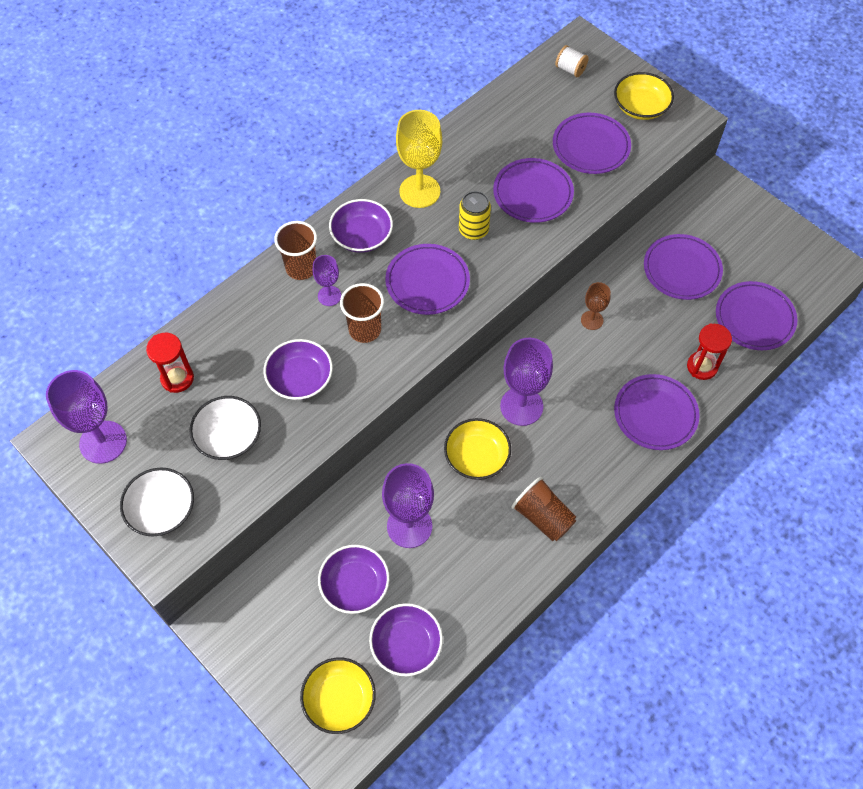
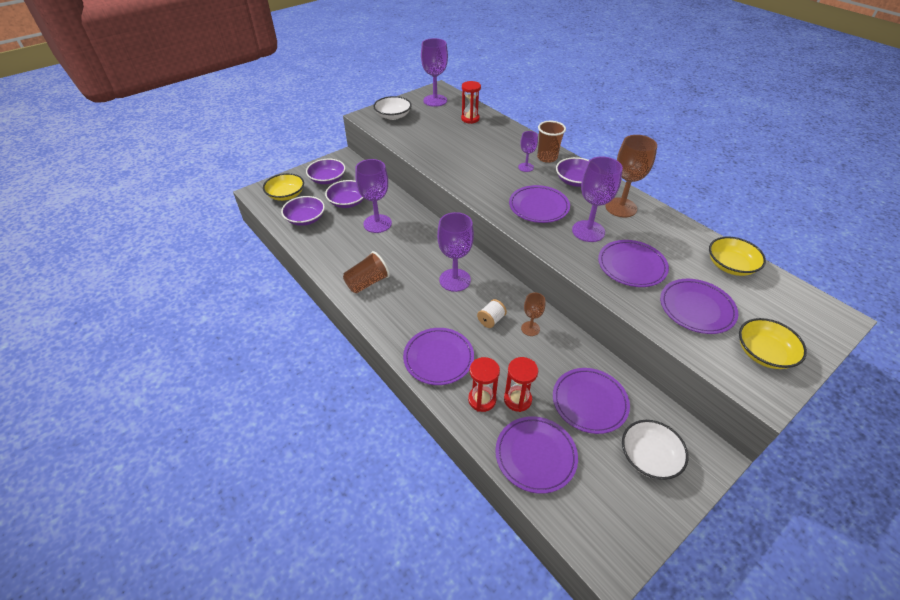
camera: 95 degrees right, 15 degrees down
(228, 436) = (431, 133): white bowl -> white bowl (649, 457)
(300, 379) = (465, 156): purple bowl -> purple bowl (327, 179)
(365, 330) = (499, 180): brown cup -> none
(419, 191) = (621, 207): yellow goblet -> brown goblet
(473, 230) = (588, 231): yellow can -> purple goblet
(476, 456) = (419, 255): yellow bowl -> yellow bowl (730, 265)
(570, 69) = (793, 305): white spool -> white spool (491, 320)
(694, 333) = (517, 399): none -> red hourglass

